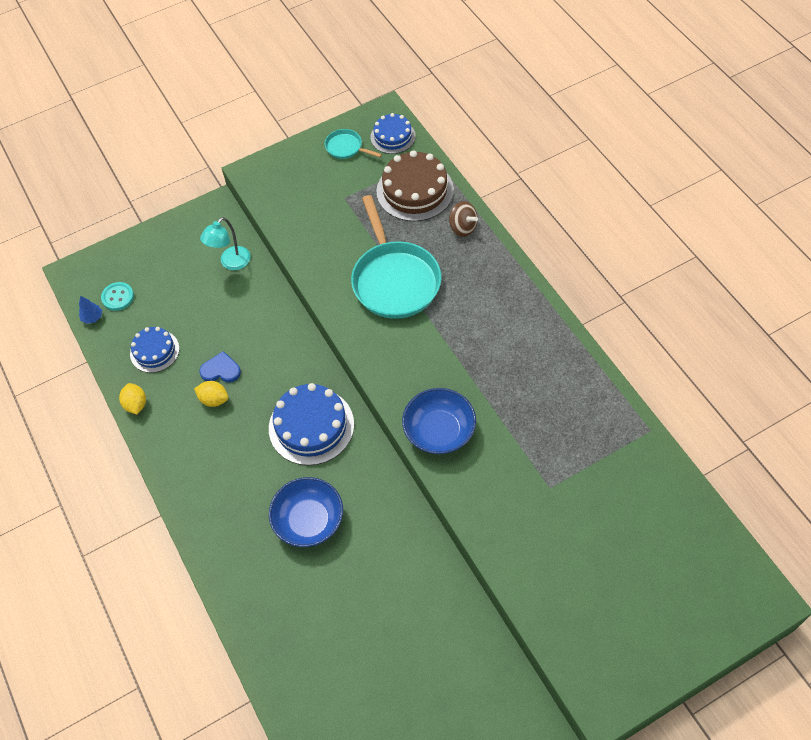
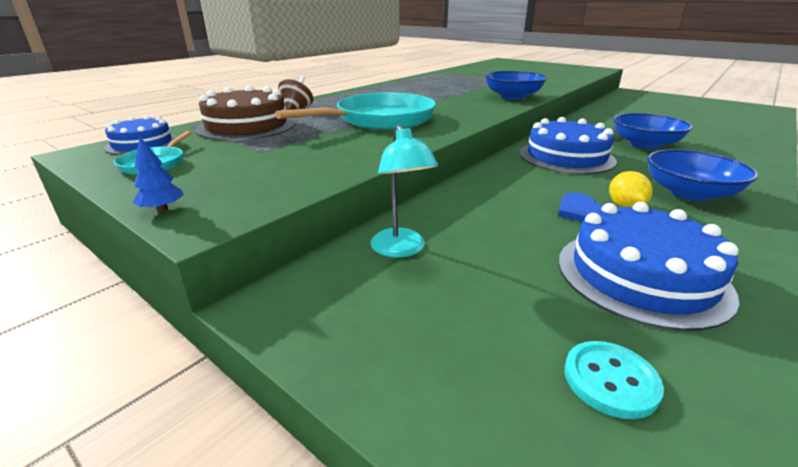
camera: 115 degrees left, 30 degrees down
(92, 317) = (714, 409): blue tree -> blue tree (162, 209)
(136, 404) = (742, 263): yellow lemon -> none
(154, 351) = (641, 276): blue cake -> blue cake, size x1.65
(208, 457) = (689, 193): none -> blue bowl
(231, 263) = (401, 249): turquoise lamp -> turquoise lamp turned 60 degrees clockwise

